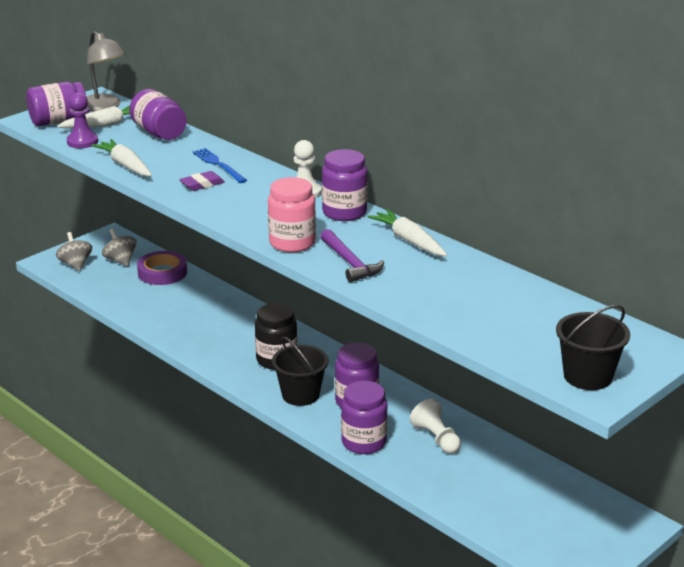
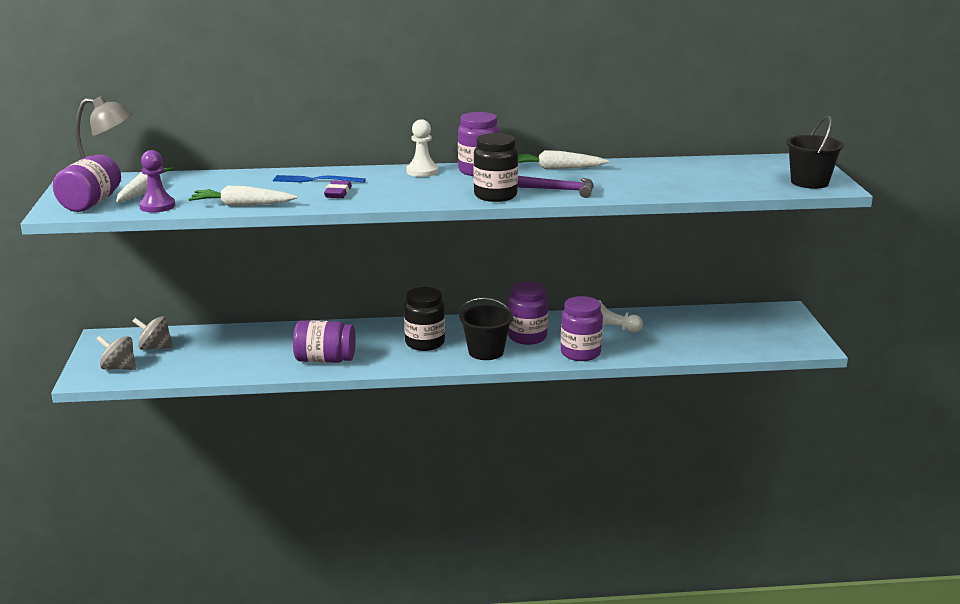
camera: 50 degrees left, 5 degrees down
(159, 133) = (208, 180): purple jar -> purple jar (325, 360)
(162, 272) = (212, 338): purple tape -> none
(292, 243) = (495, 195): pink jar -> black jar

